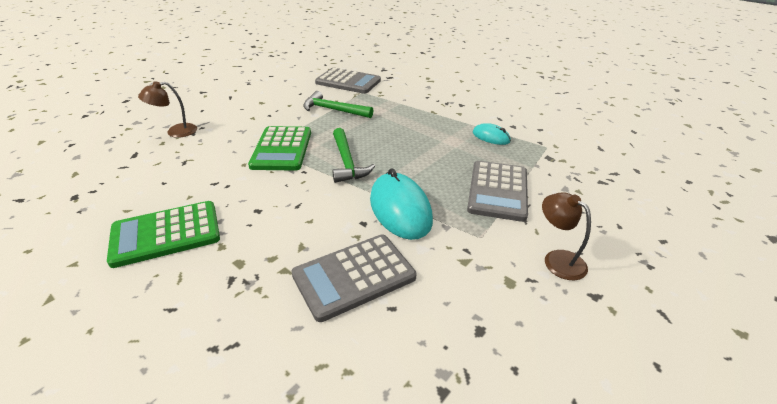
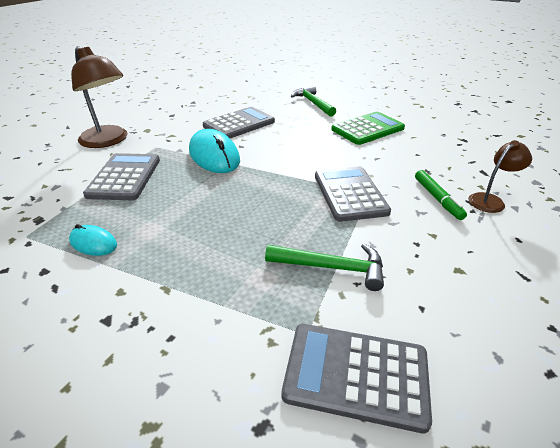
camera: 170 degrees right, 0 degrees up
(214, 137) = (437, 198): none -> green marker
(282, 149) = (349, 194): green calculator -> grey calculator
(347, 162) = (272, 188): green hammer -> green hammer (313, 103)
(557, 259) = (108, 141): brown lamp -> brown lamp, size x1.78

